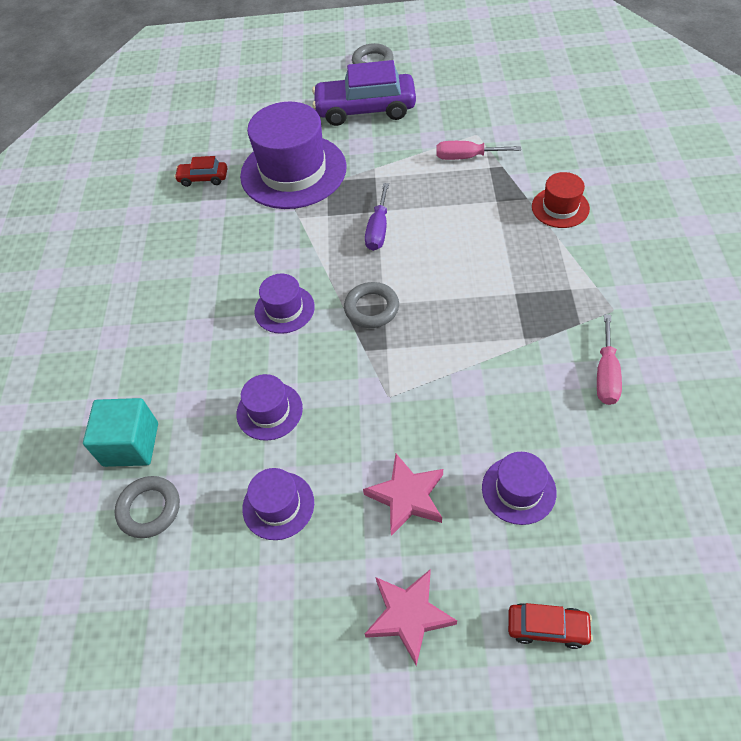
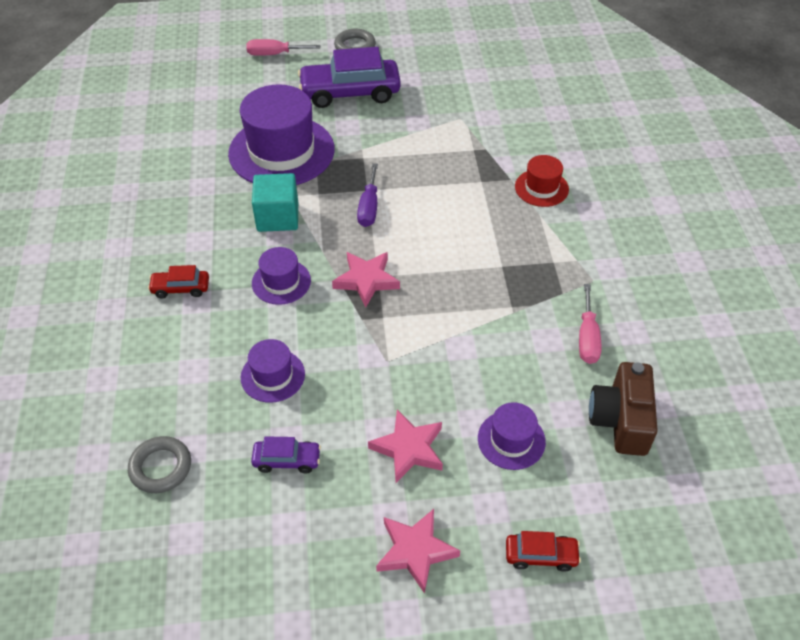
camera: 10 degrees left, 5 degrees down
(131, 444) = (137, 409): turquoise cube -> turquoise cube (278, 217)
(203, 178) = (190, 157): red car -> red car (180, 288)
(278, 505) = (287, 460): purple hat -> purple car
(371, 308) = (366, 280): grey ring -> pink star
(466, 157) = (451, 140): pink screwdriver -> pink screwdriver (274, 54)
(641, 470) = (620, 420): none -> brown camera

